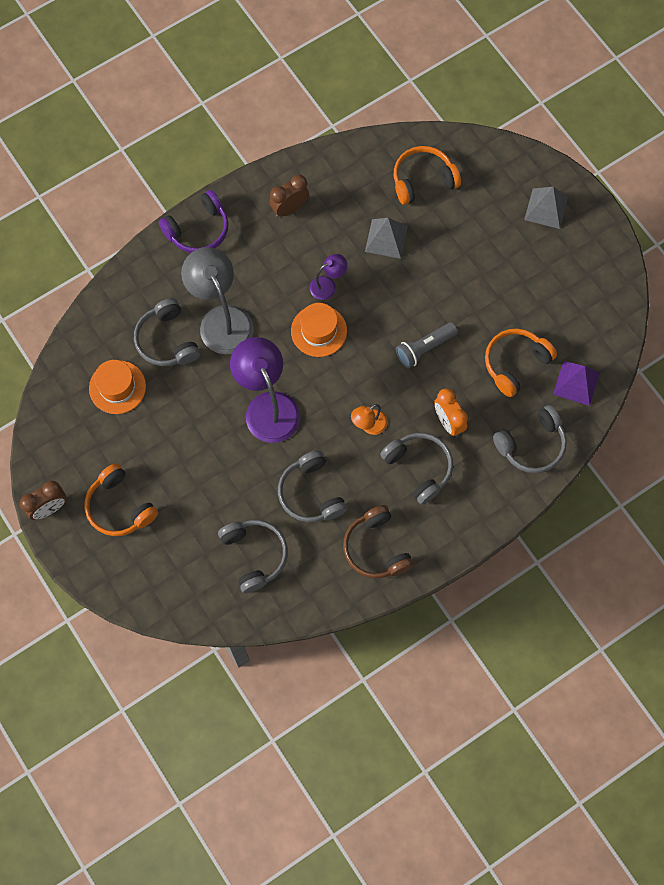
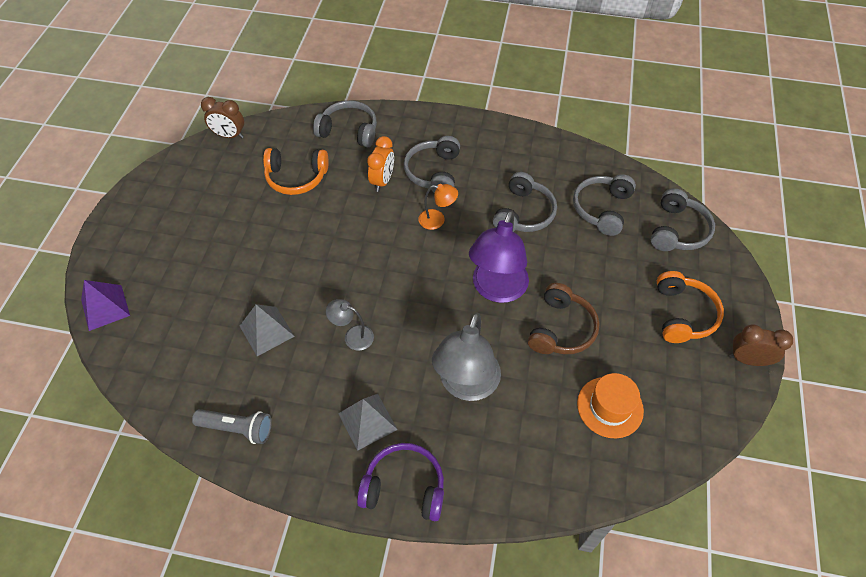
camera: 135 degrees left, 15 degrees down
(167, 340) = (530, 409): grey headphones -> grey headphones (678, 230)
(289, 208) = (306, 429): brown clock -> brown clock (229, 135)
(319, 331) = (399, 309): orange hat -> none
(328, 285) = (353, 336): purple lamp -> grey lamp
(376, 548) = (513, 154): brown headphones -> brown headphones (561, 329)
(423, 180) = (180, 350): orange headphones -> none
(424, 348) = (340, 234): grey flashlight -> grey flashlight (237, 428)
(546, 208) = (136, 249): grey pyramid -> grey pyramid (367, 421)
(576, 383) = (277, 139): purple pyramid -> purple pyramid (105, 307)

